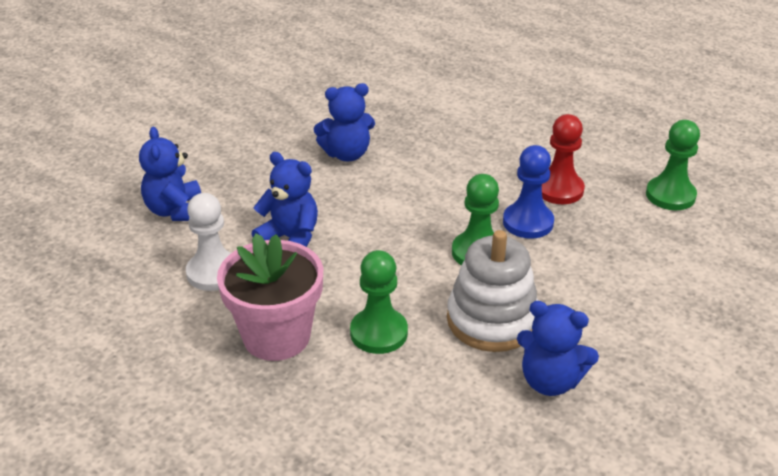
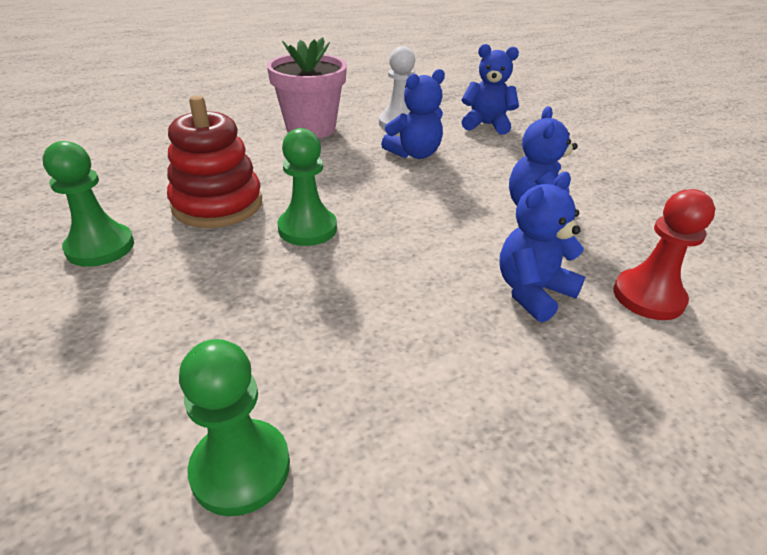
camera: 115 degrees right, 0 degrees up
(379, 333) = (269, 158): green pawn -> green pawn (100, 247)
(492, 320) = (217, 204): white stacking toy -> red stacking toy
(528, 222) = (321, 279): blue pawn -> none
(550, 381) = (123, 205): blue teddy bear -> blue teddy bear (532, 292)
(559, 189) = (361, 336): red pawn -> red pawn (648, 297)

